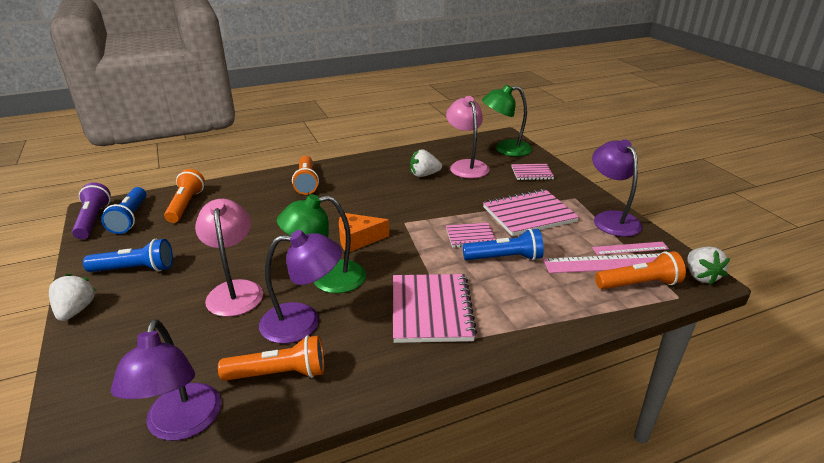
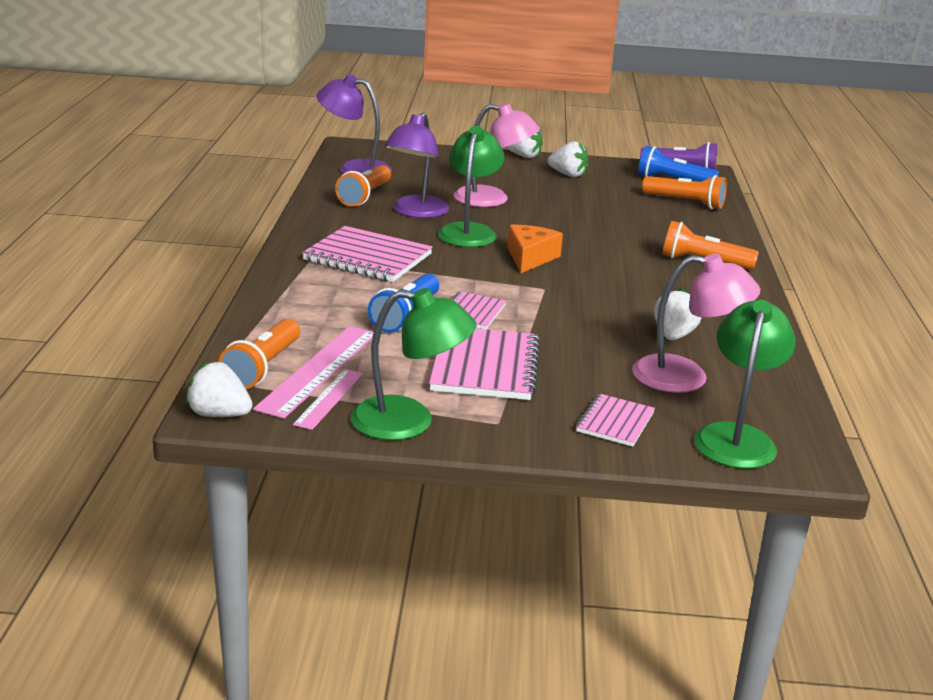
camera: 115 degrees right, 5 degrees down
(135, 269) = (568, 175): blue flashlight -> white strawberry
(611, 219) = (409, 422): purple lamp -> green lamp

